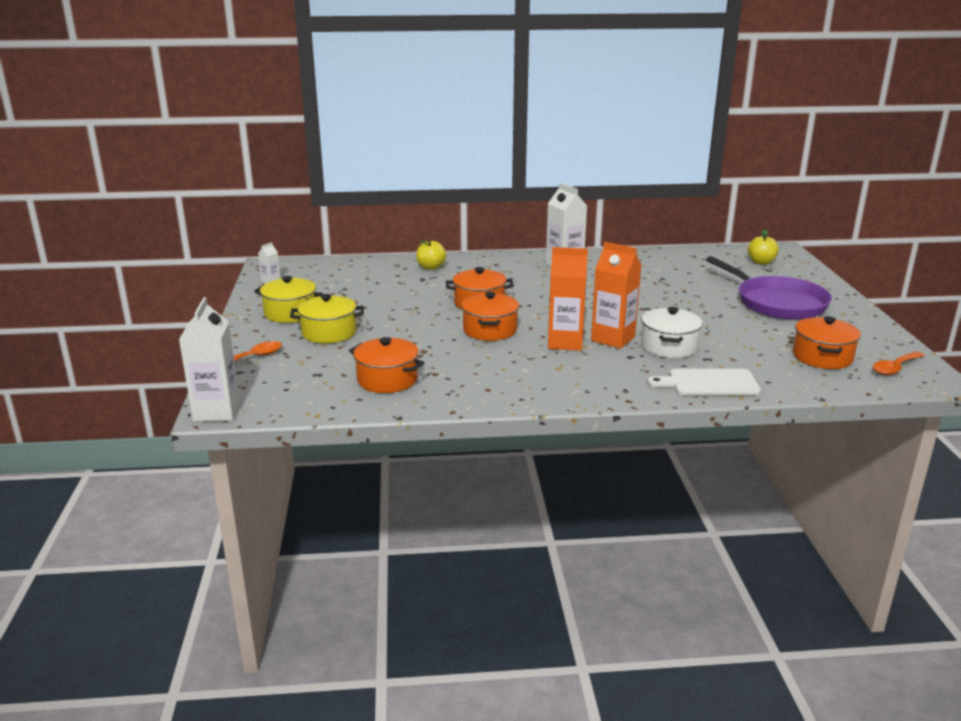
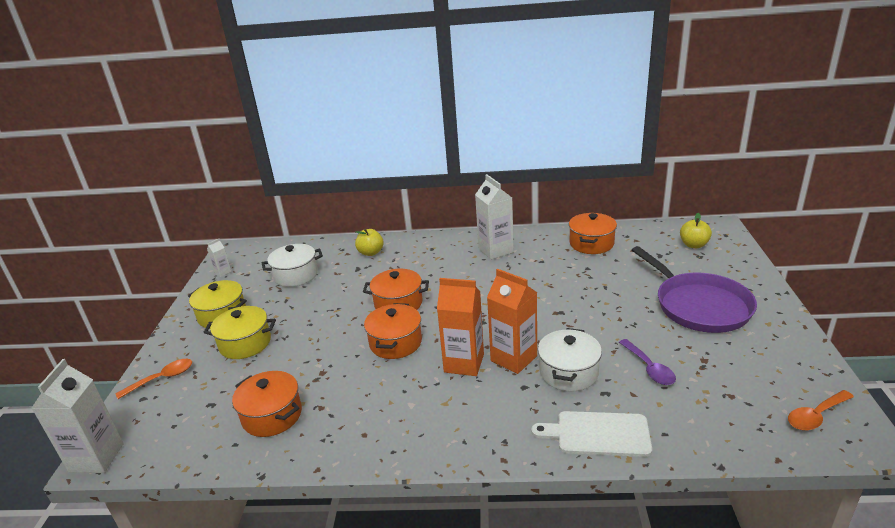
camera: 10 degrees right, 5 degrees up
(356, 284) = (296, 275): none -> white pot
(743, 343) = (649, 368): none -> purple spoon
(822, 357) = (733, 394): orange pot -> orange pot (591, 244)

